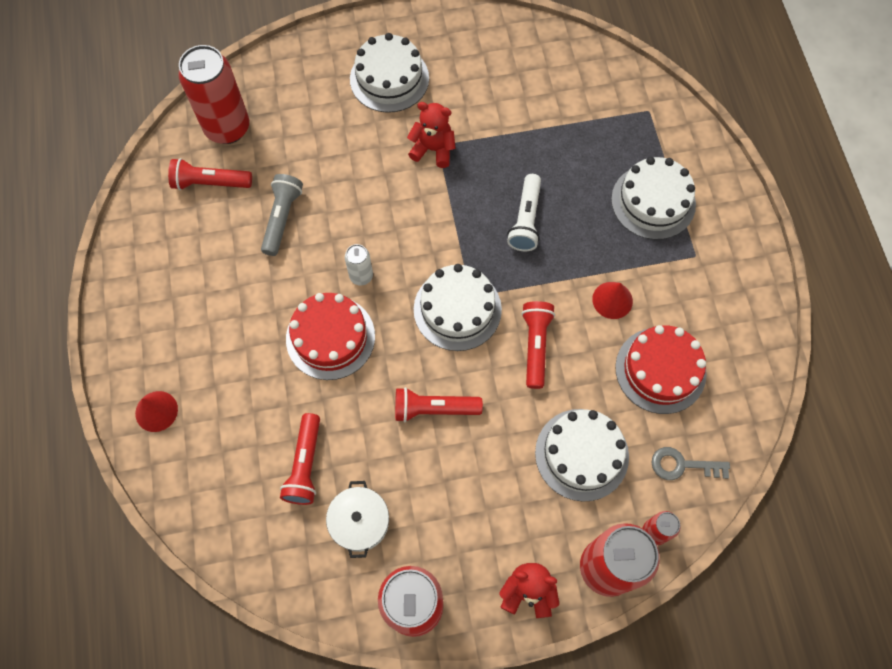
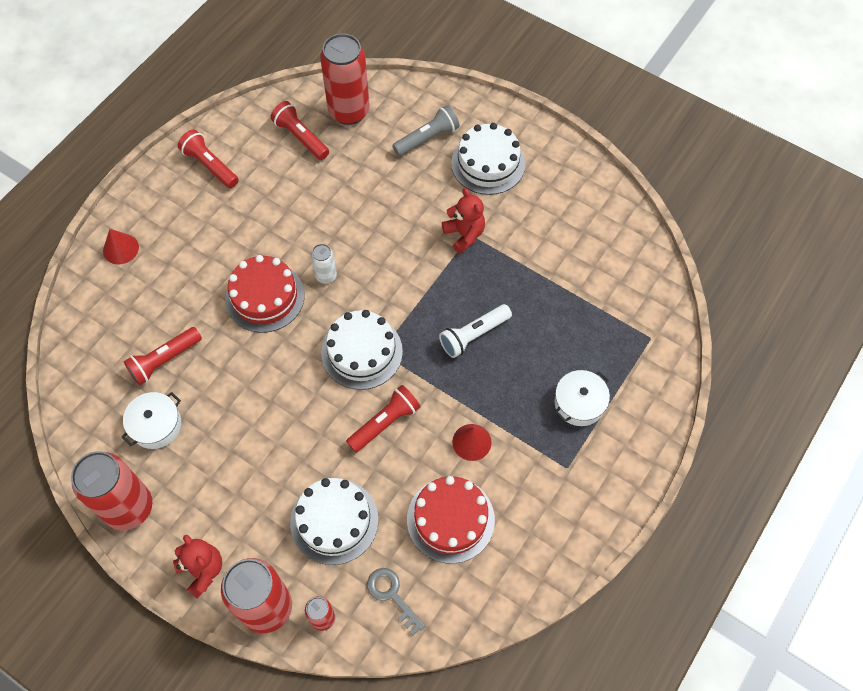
camera: 45 degrees right, 5 degrees down
(282, 218) = (318, 196): grey flashlight -> grey flashlight (427, 138)
(434, 409) = (276, 400): red flashlight -> red flashlight (210, 166)
(653, 202) = (579, 403): white cake -> white pot

